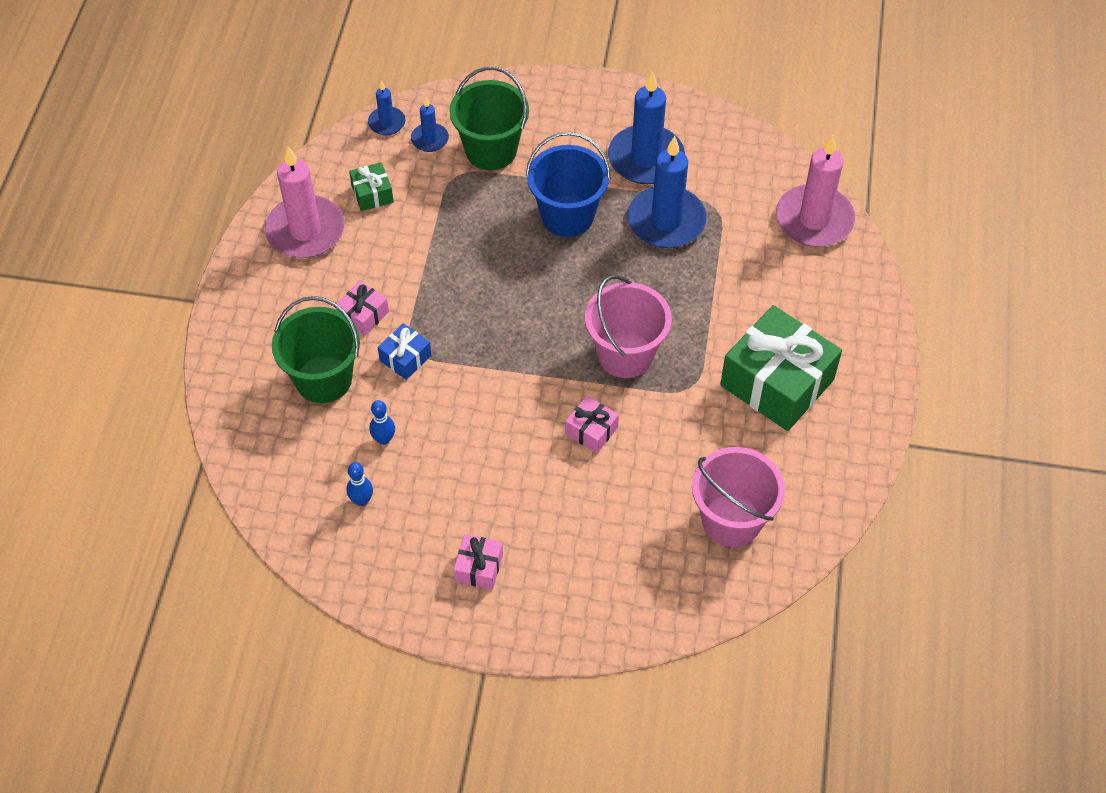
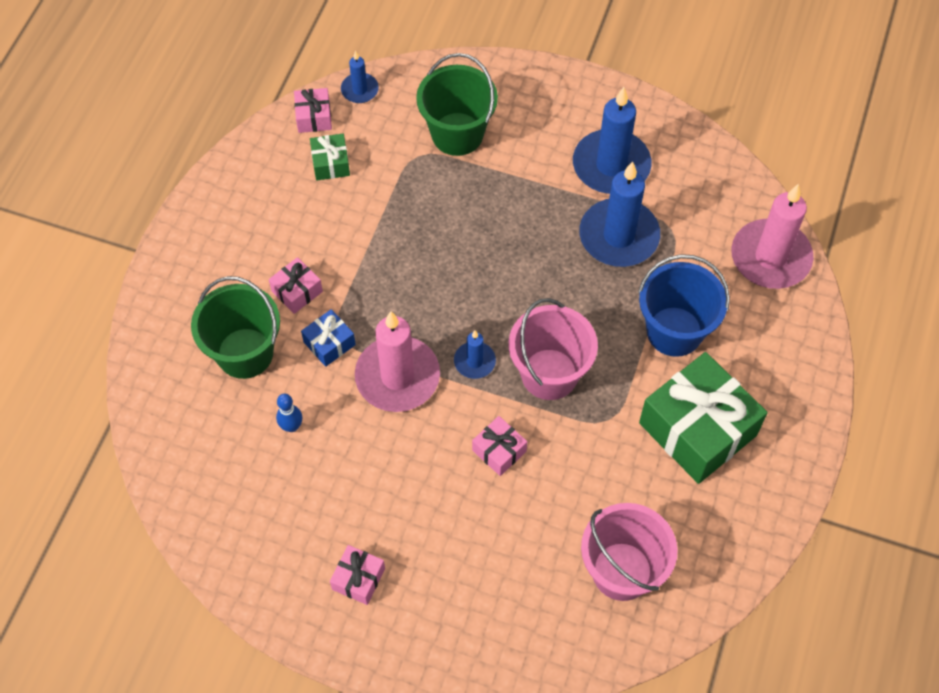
camera: 10 degrees right, 5 degrees up
(305, 231) = (258, 193): pink candle -> pink candle (397, 377)
(346, 154) = (314, 117): none -> pink gift
(361, 500) = (257, 488): blue bowling pin -> none
(430, 139) = (399, 113): blue candle -> blue candle (474, 361)
(567, 215) = (520, 215): blue bucket -> blue bucket (674, 331)

